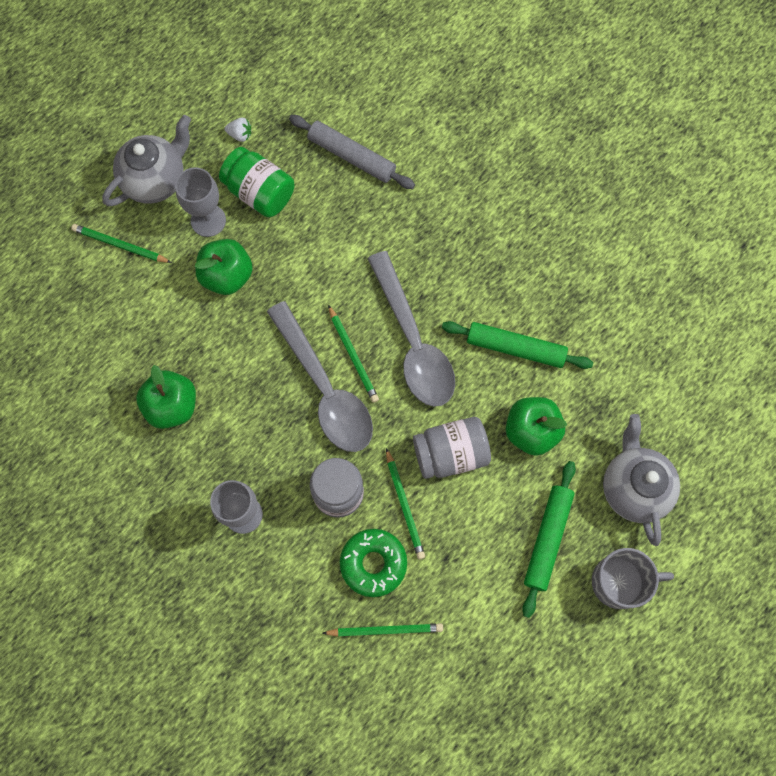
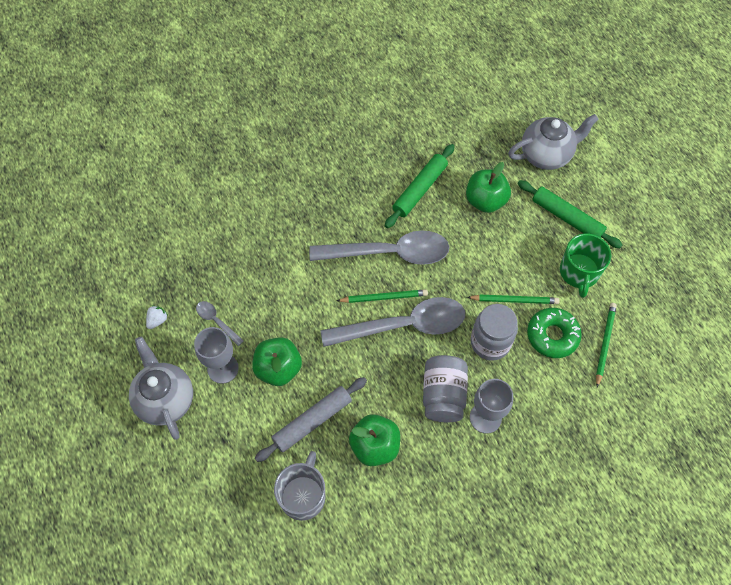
camera: 70 degrees left, 10 degrees down
(120, 245) = (212, 447): green pencil -> none
(260, 192) = (216, 321): green jar -> grey spoon
(351, 156) = (218, 245): grey rolling pin -> grey rolling pin (312, 421)
(450, 453) = (484, 257): grey jar -> grey jar (443, 395)
(472, 574) = (579, 272): none -> green mug
(619, 582) = (609, 186): grey mug -> grey mug (303, 495)
(634, 488) = (546, 155): grey teapot -> grey teapot turned 150 degrees clockwise

